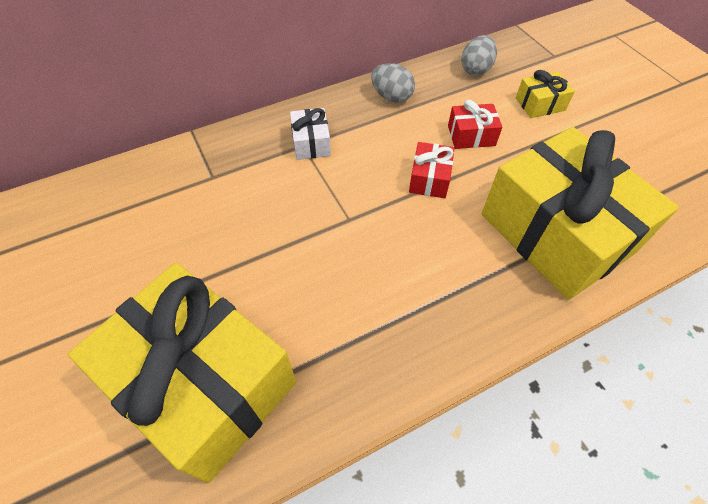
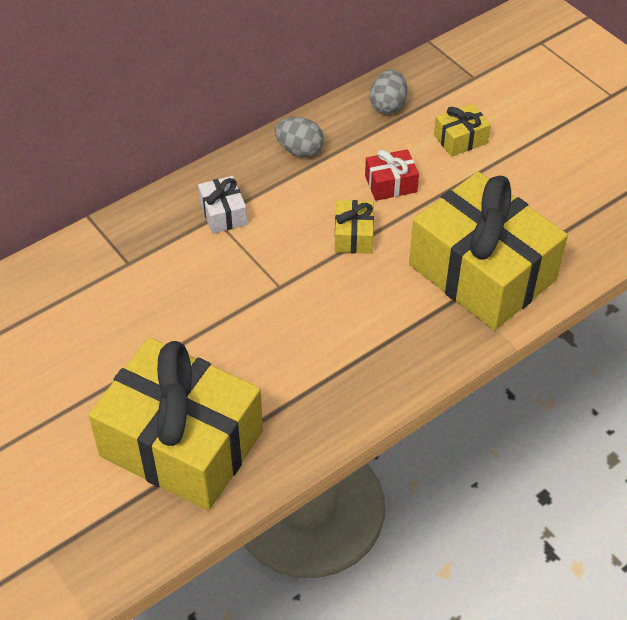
camera: 10 degrees left, 5 degrees down
(429, 179) = (353, 236): red gift -> yellow gift

